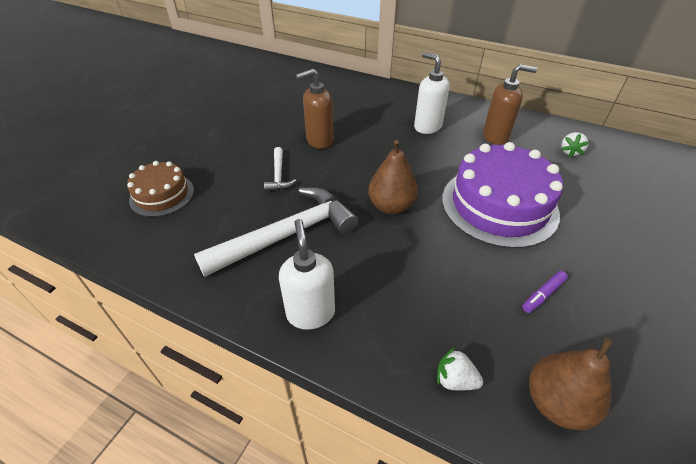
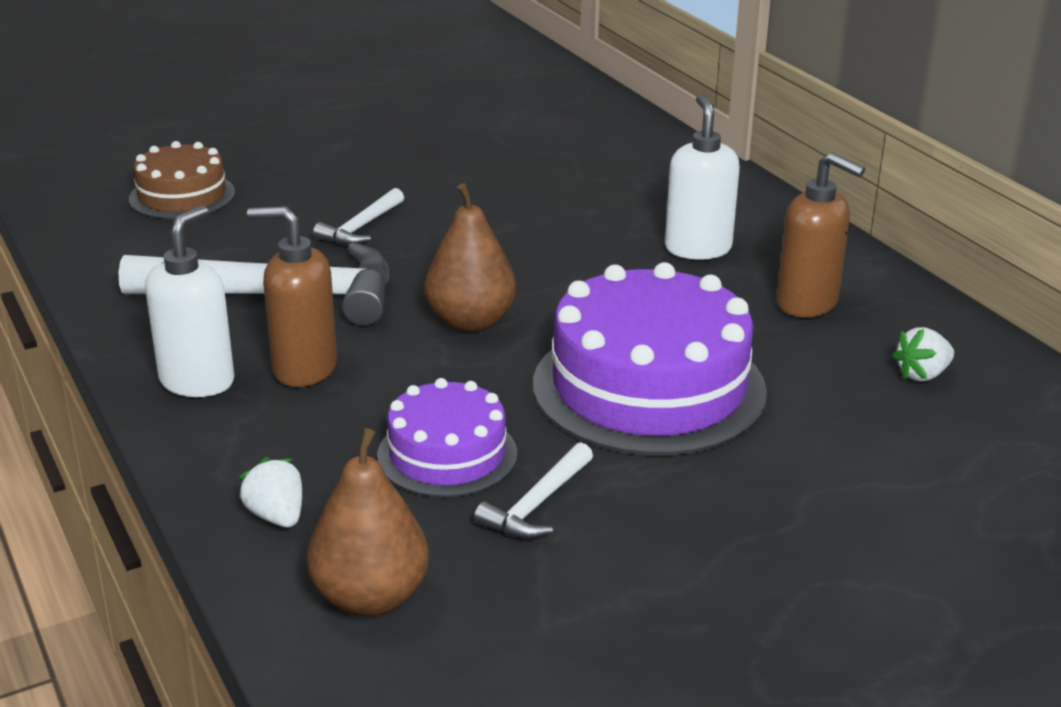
camera: 35 degrees right, 15 degrees down
(319, 140) = (483, 207): brown soap dispenser -> brown soap dispenser (304, 369)
(475, 289) = (447, 454): none -> purple cake
(543, 295) = (537, 504): purple marker -> white hammer

